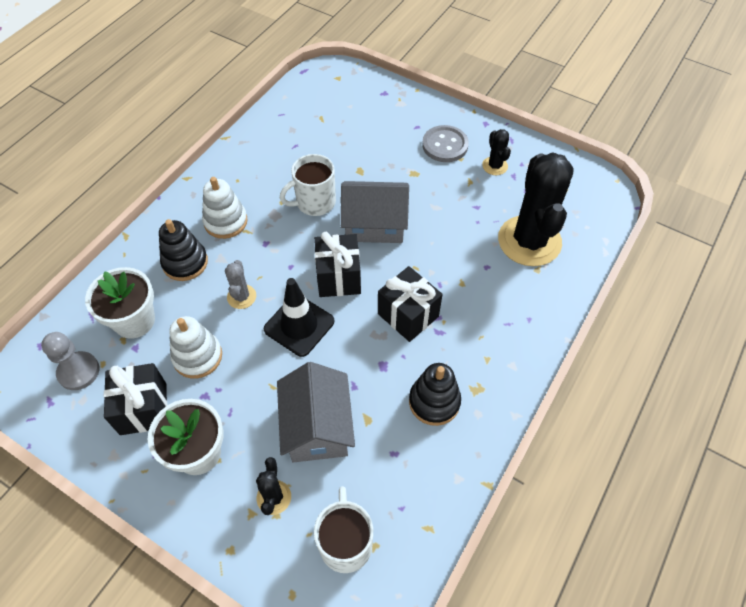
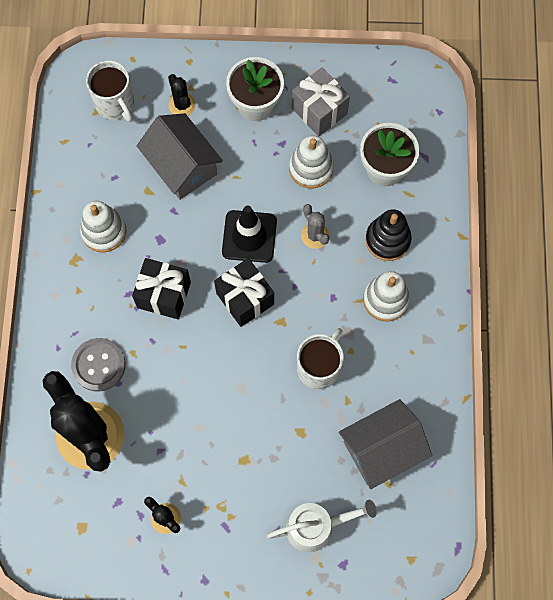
camera: 150 degrees right, 15 degrees up
(78, 371) = (391, 110): grey pawn -> none
(143, 408) = (319, 111): black gift -> grey gift
(375, 224) = (246, 373): grey house -> grey house (382, 449)
(388, 117) = (315, 526): none -> white watering can
(434, 402) = (104, 231): black stacking toy -> white stacking toy
(445, 145) = (232, 519): grey button -> grey button (98, 365)

